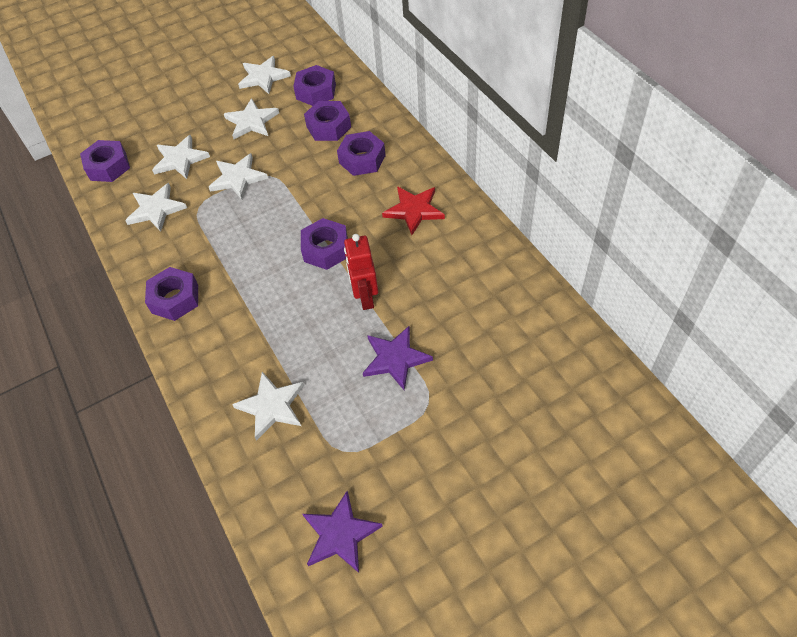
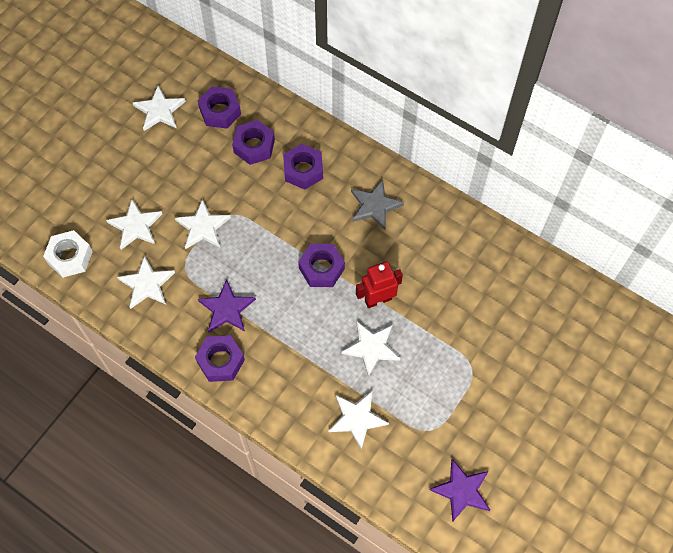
camera: 30 degrees left, 10 degrees up
(108, 166) = (70, 257): purple nut -> white nut
(251, 121) = (178, 163): white star -> white star (371, 348)
(365, 297) = (378, 299): red robot -> red robot turned 105 degrees clockwise
(395, 359) = (429, 342): purple star -> purple star (227, 309)
(414, 210) = (374, 206): red star -> grey star

